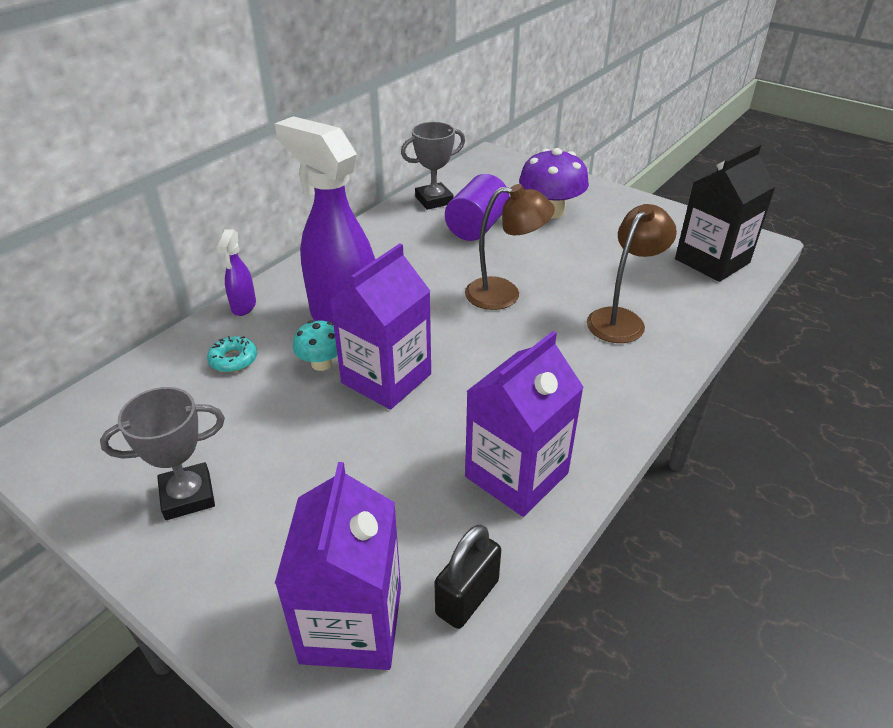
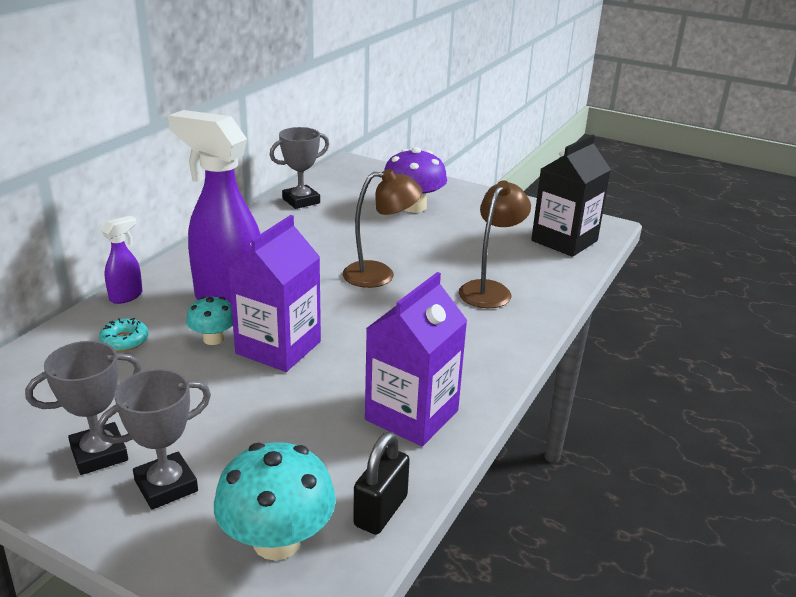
camera: 10 degrees left, 10 degrees down
(243, 307) = (126, 296): purple spray bottle -> purple spray bottle turned 135 degrees counterclockwise
(248, 542) = (166, 486): none -> grey trophy
(351, 624) = (277, 541): purple carton -> turquoise mushroom
(477, 227) = (345, 221): purple cylinder -> none

